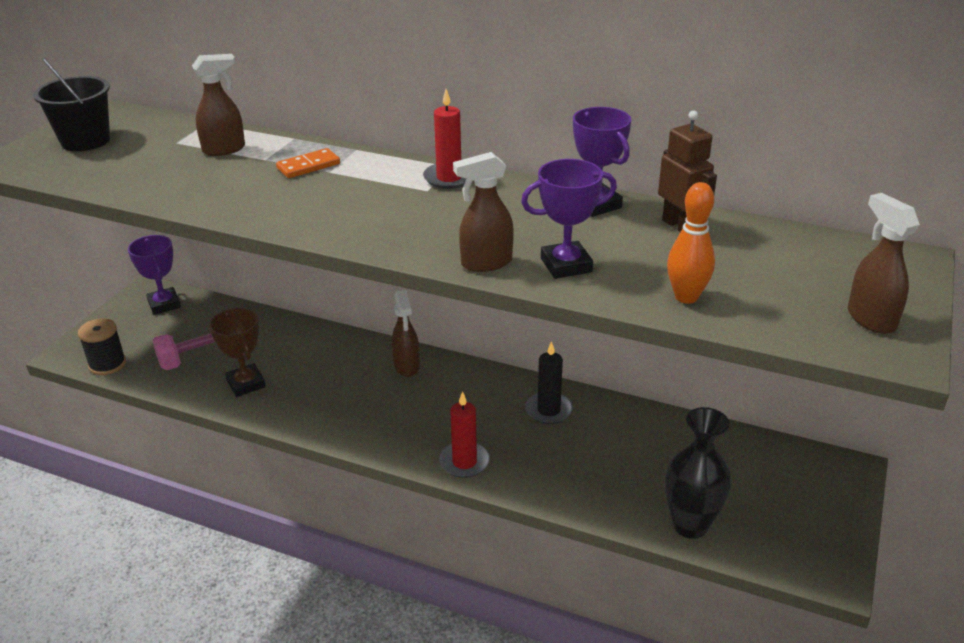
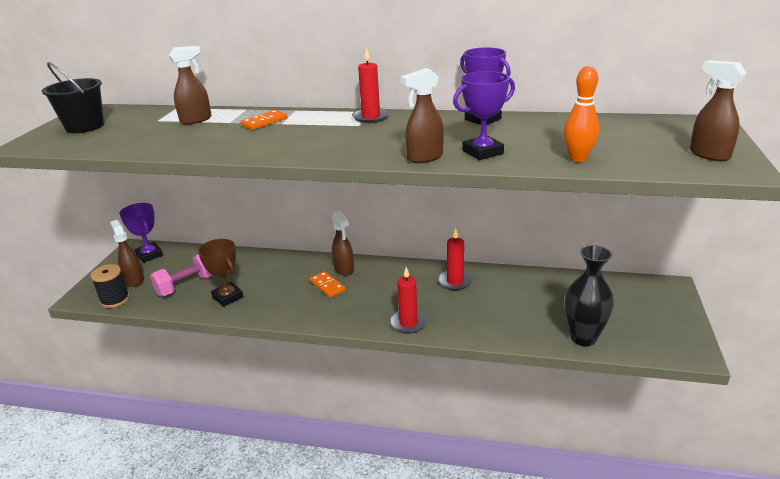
camera: 10 degrees left, 5 degrees down
(137, 339) = (134, 280): none -> brown spray bottle
(377, 388) = (327, 286): none -> orange domino
(548, 410) = (455, 281): black candle -> red candle
(680, 226) = (547, 123): brown robot -> none

